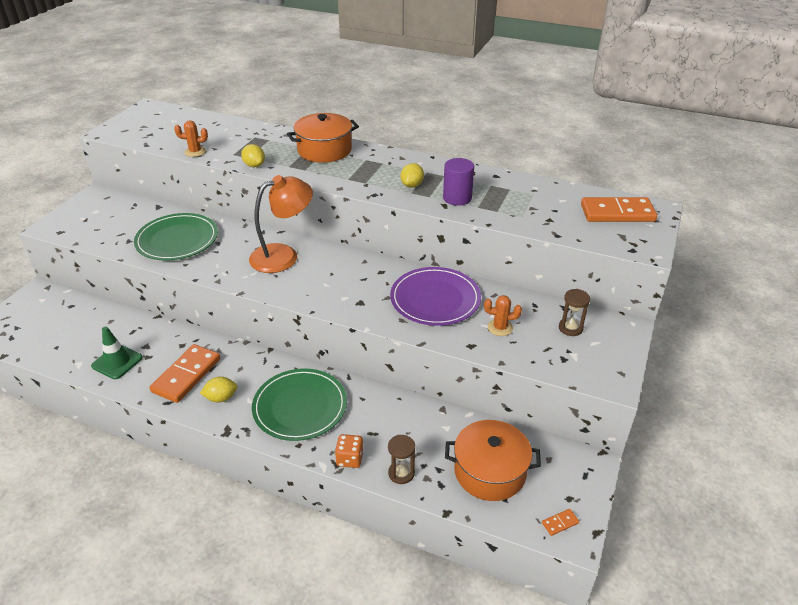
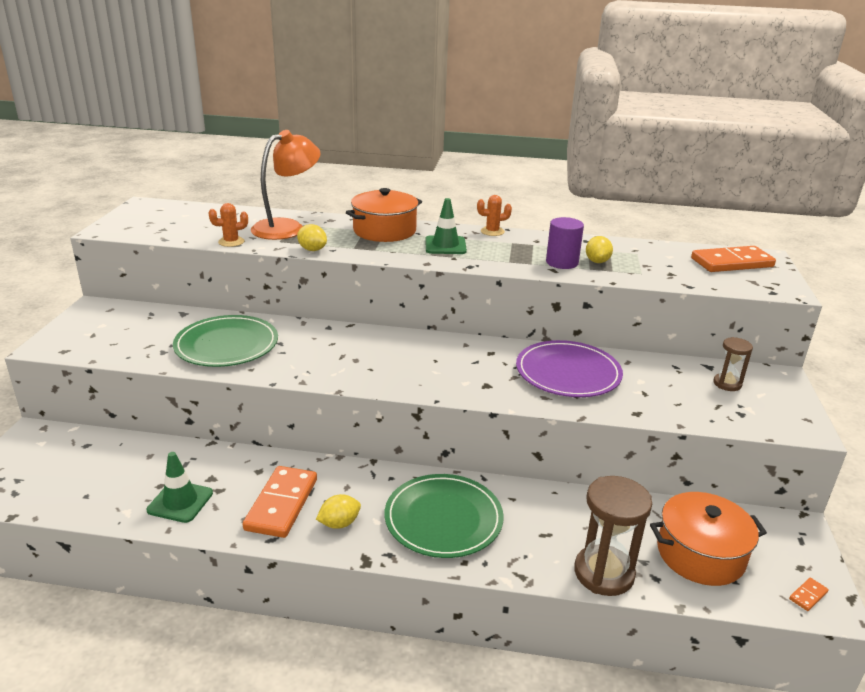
camera: 15 degrees left, 10 degrees down
(283, 255) = (368, 348): orange lamp -> orange lamp (287, 227)
(350, 459) = (535, 567): orange dice -> none
(366, 170) = (445, 245): none -> green traffic cone
(401, 473) = (604, 573): brown hourglass -> brown hourglass, size x1.82
(412, 185) = (505, 255): yellow lemon -> yellow lemon (597, 261)
(500, 327) = (655, 392): orange cactus -> orange cactus (492, 231)

